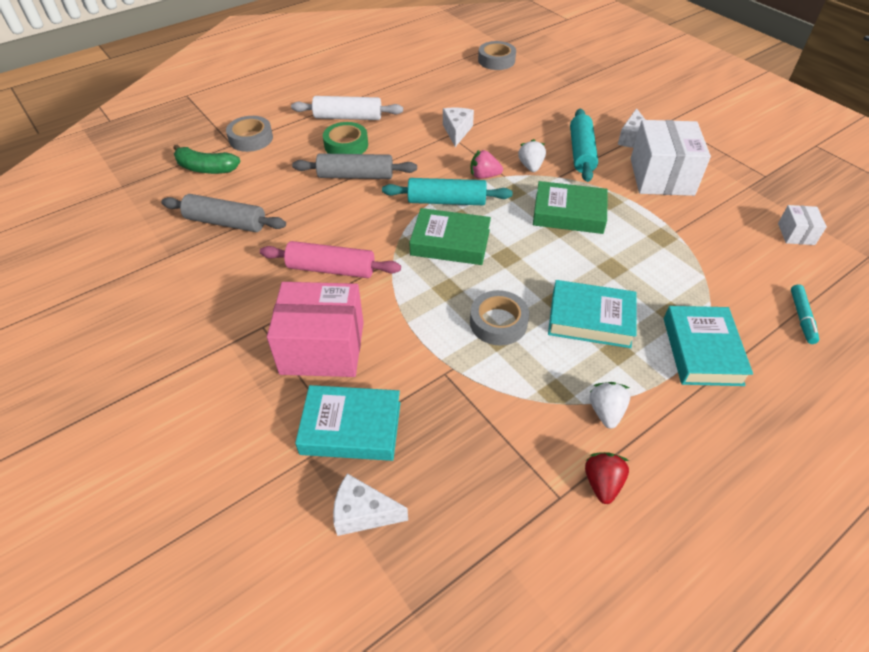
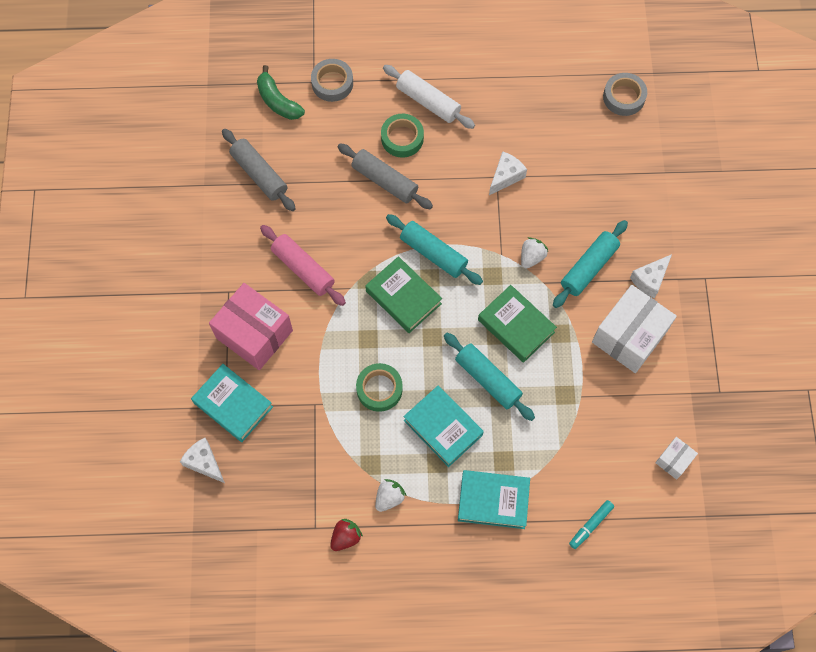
camera: 35 degrees right, 20 degrees up
(484, 176) = (485, 244): pink strawberry -> none
(498, 322) = (379, 389): grey tape -> green tape
(588, 261) = (488, 379): none -> turquoise rolling pin
(702, 351) = (493, 500): turquoise book -> turquoise book turned 60 degrees clockwise

